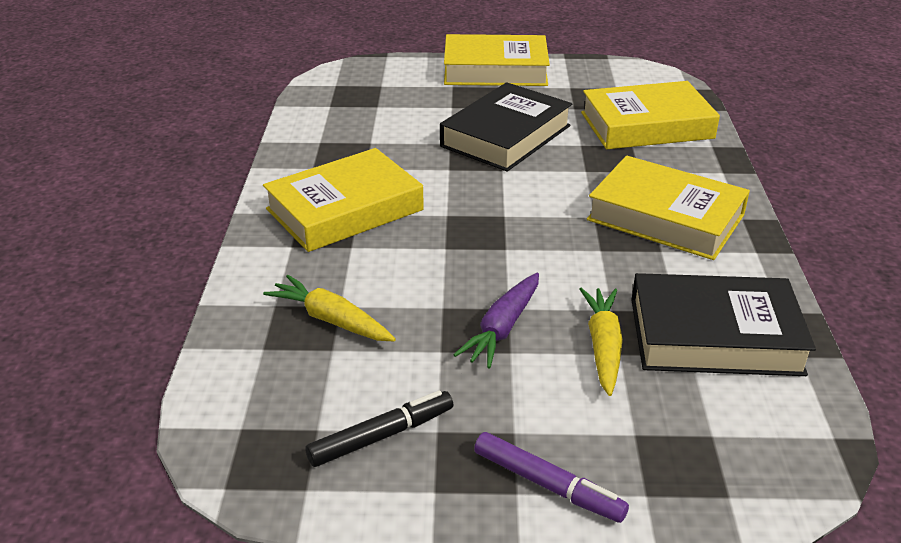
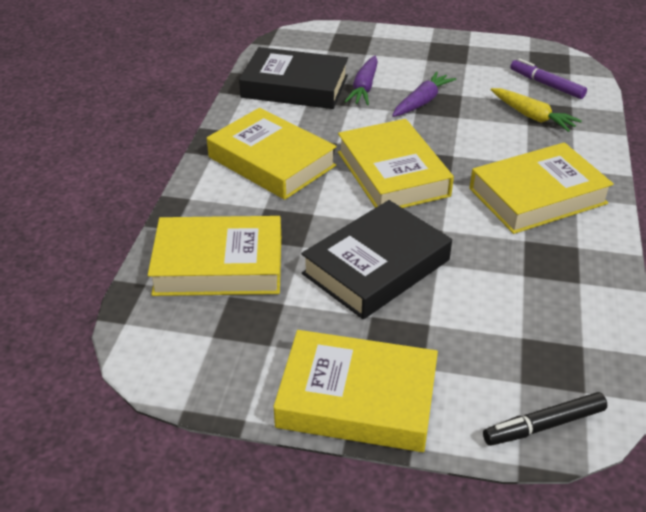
camera: 170 degrees left, 5 degrees up
(381, 436) = (495, 63): black marker -> black marker (544, 425)
(515, 217) = (392, 173): none -> yellow book
(547, 485) = (415, 42): purple marker -> purple marker (546, 84)
(603, 346) = (364, 88): yellow carrot -> purple carrot

